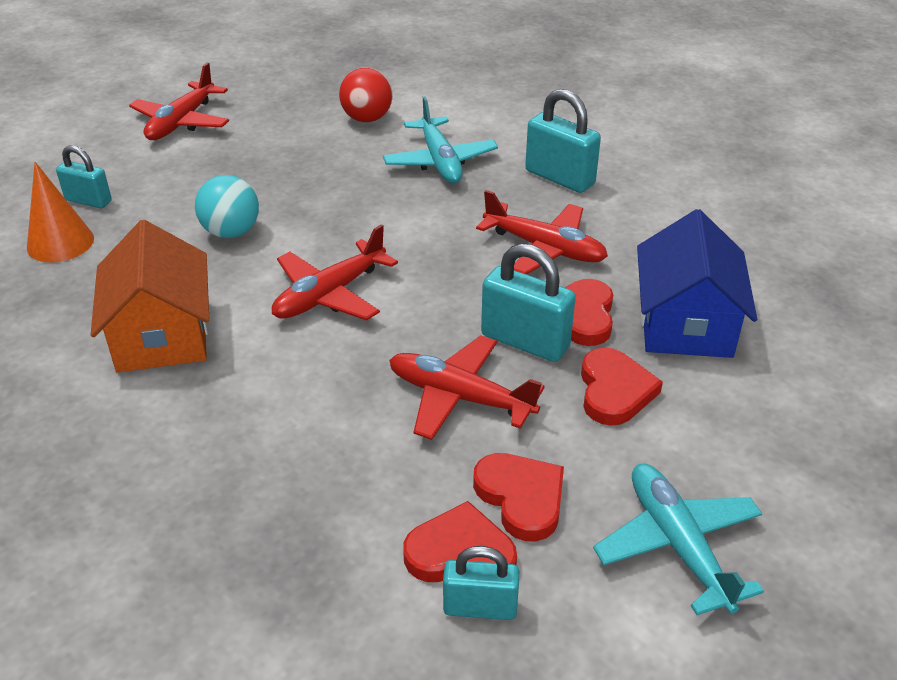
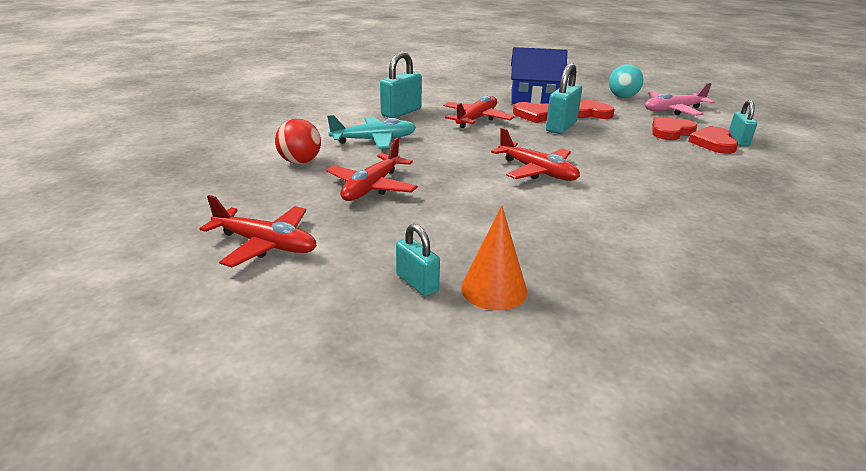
camera: 90 degrees left, 10 degrees down
(88, 201) = (417, 283): turquoise padlock -> turquoise padlock turned 60 degrees counterclockwise
(162, 335) = (604, 224): orange house -> none
(231, 232) = (468, 207): turquoise ball -> turquoise ball (622, 97)
(459, 397) = (612, 141): red plane -> red plane (372, 187)
(677, 544) = (673, 110): turquoise plane -> pink plane

